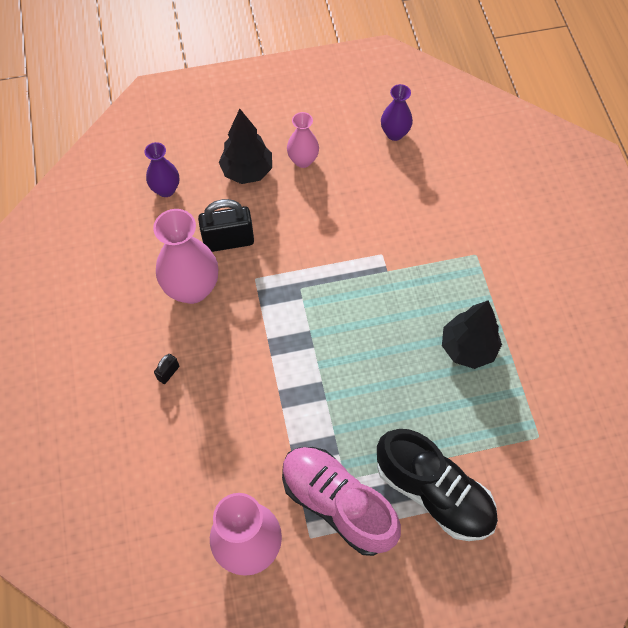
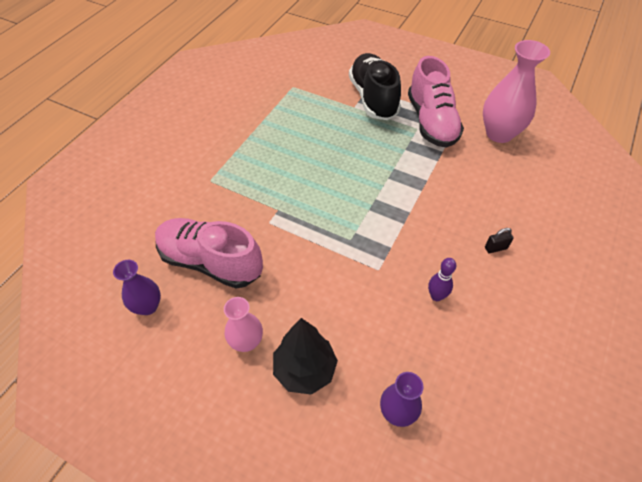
camera: 140 degrees left, 10 degrees down
(192, 288) = (436, 296): pink vase -> purple bowling pin
(228, 241) = (376, 314): black padlock -> none
(389, 191) = (211, 262): none -> pink shoe
(468, 348) = (280, 140): black tree -> none

